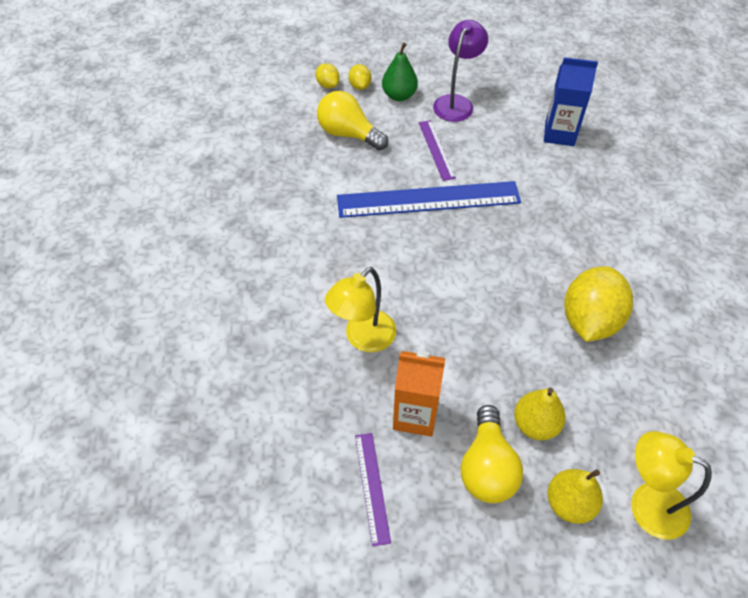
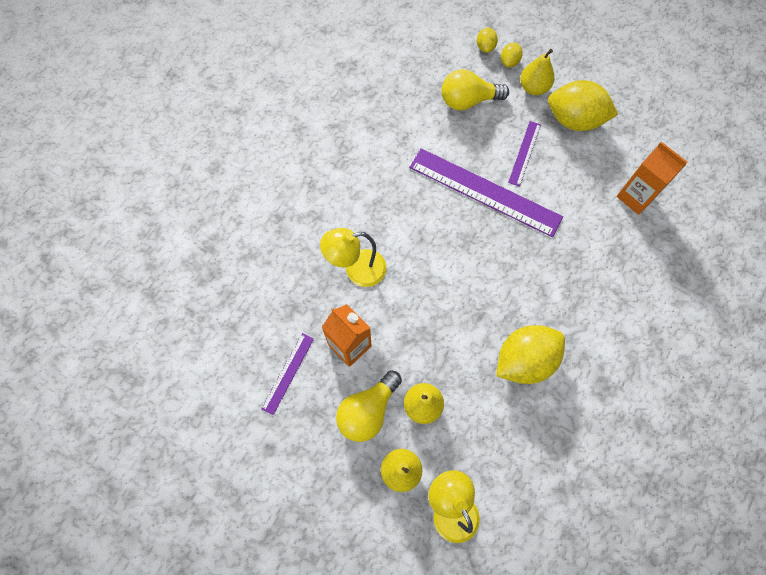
camera: 35 degrees right, 15 degrees up
(348, 134) = (468, 100): yellow light bulb -> yellow light bulb turned 75 degrees counterclockwise
(399, 95) = (533, 88): green pear -> yellow pear
(428, 199) = (485, 192): blue ruler -> purple ruler
(456, 102) = (574, 120): purple lamp -> yellow lemon
(559, 134) = (635, 197): blue carton -> orange carton

